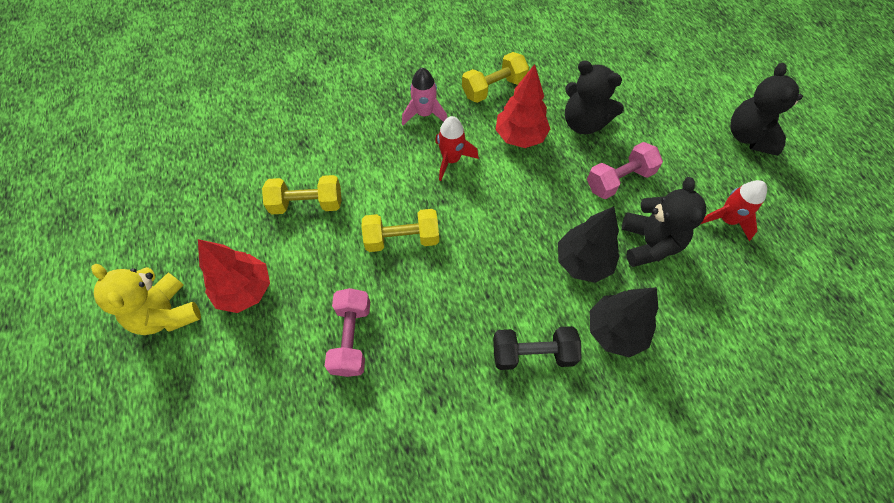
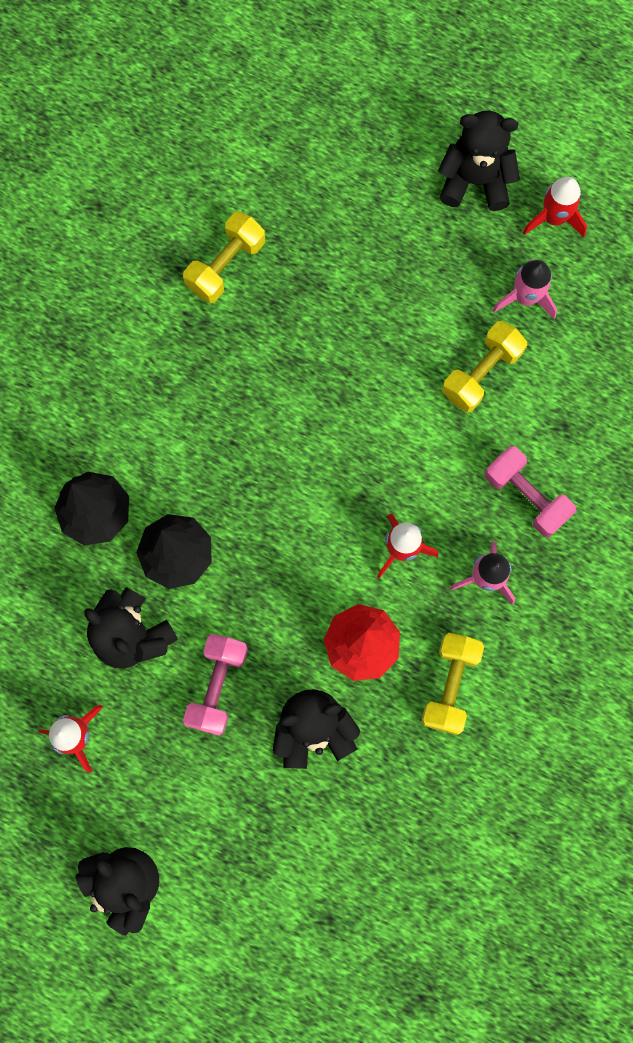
camera: 135 degrees right, 15 degrees up
(160, 247) = (554, 218): none -> red rocket
(166, 313) = (475, 181): yellow teddy bear -> black teddy bear
(233, 220) = (525, 297): none -> pink rocket
(245, 290) = (437, 255): red tree -> none
(351, 338) = (307, 302): pink dumbbell -> pink dumbbell (526, 496)
(402, 238) = (359, 423): yellow dumbbell -> yellow dumbbell (226, 265)
(533, 353) = (149, 428): black dumbbell -> none

